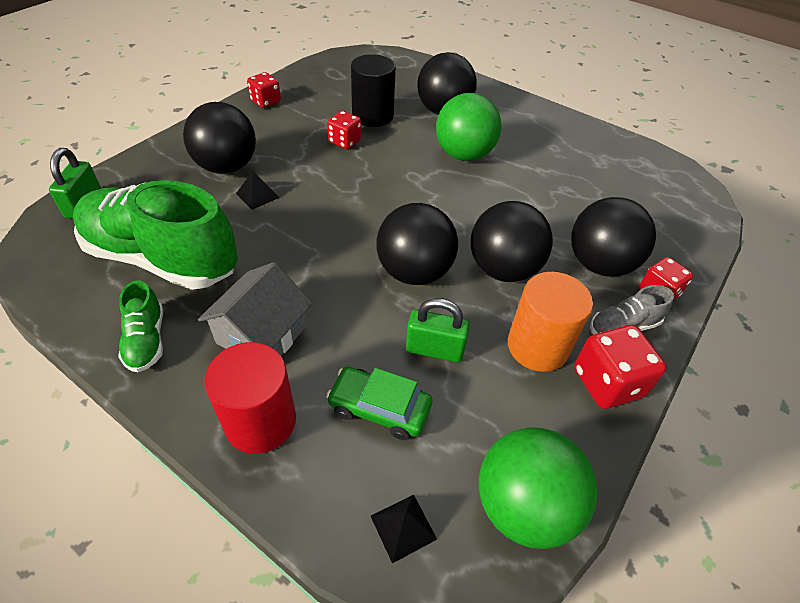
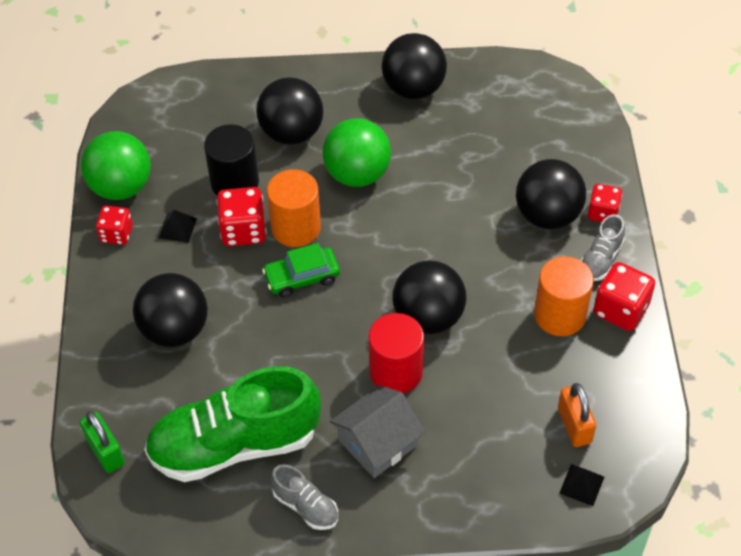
camera: 35 degrees left, 5 degrees up
(146, 340) = (306, 506): green shoe -> grey shoe
(257, 195) = (236, 338): black pyramid -> black pyramid (177, 228)
(260, 421) = (442, 494): red cylinder -> red cylinder (396, 371)
(262, 334) = (377, 443): grey house -> grey house turned 60 degrees clockwise
(345, 141) = (243, 230): red dice -> red dice, size x1.52
(379, 408) = (503, 431): green car -> green car (302, 277)
(382, 159) = (296, 228): none -> orange cylinder
(434, 349) = (499, 366): green padlock -> none
(455, 457) = (574, 425): none -> orange padlock
(503, 269) = (487, 269): black ball -> black ball (413, 88)
(523, 506) = (633, 423): green ball -> green ball (121, 187)

